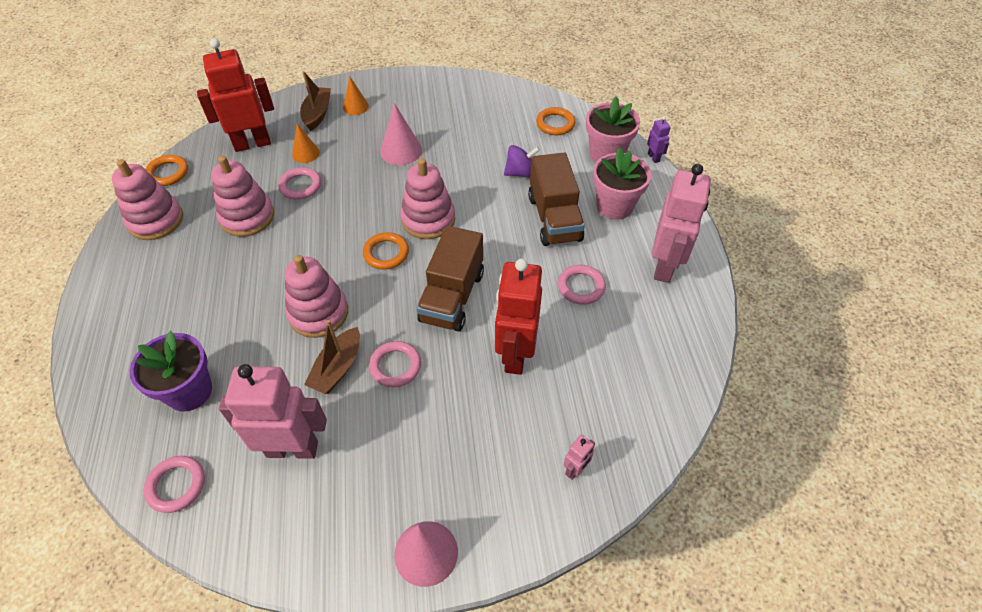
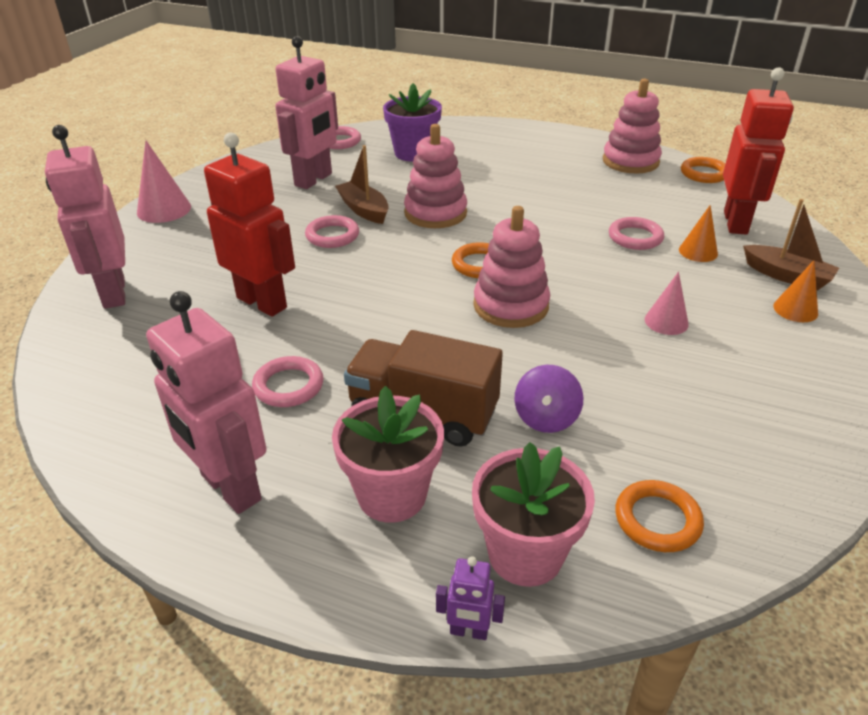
camera: 120 degrees right, 15 degrees down
(247, 217) = (602, 201): pink stacking toy -> none
(401, 150) = (666, 321): pink cone -> pink cone, size x0.65
(452, 297) = (377, 288): brown truck -> none
(575, 470) = (113, 293): pink robot -> pink robot, size x2.32

